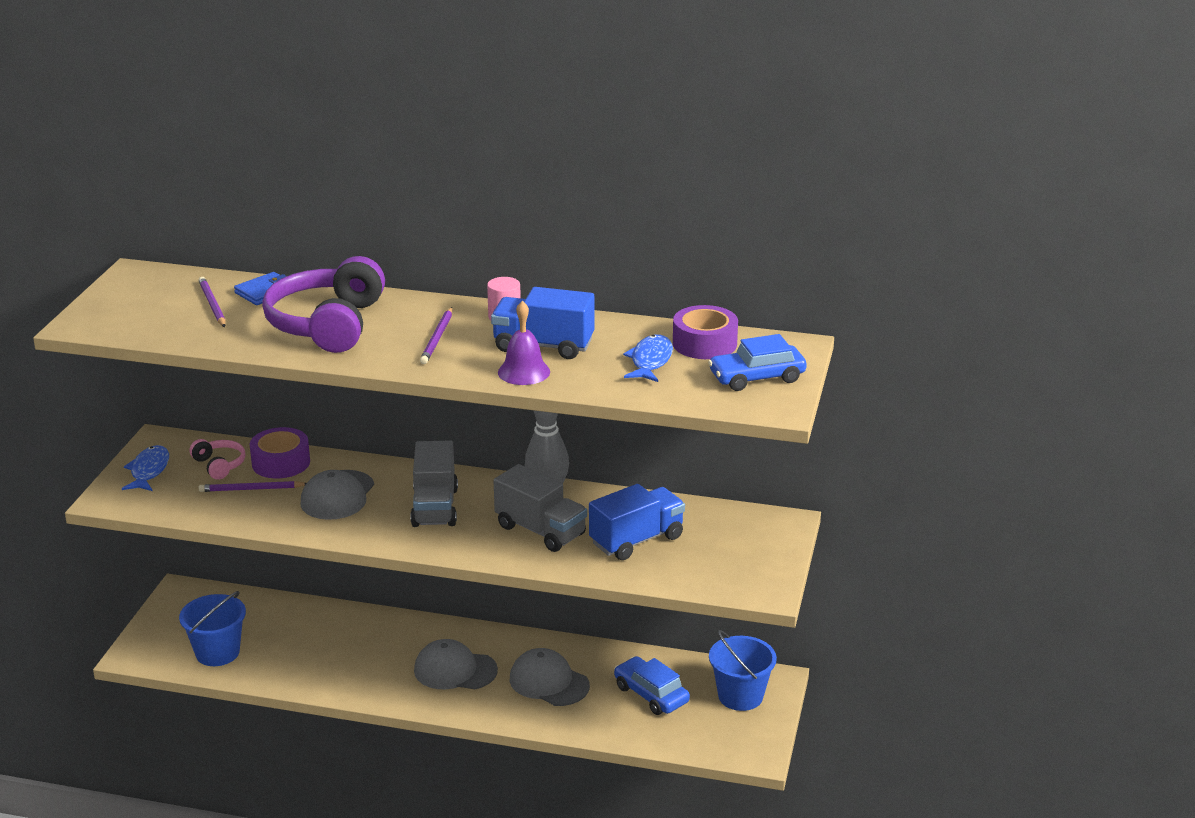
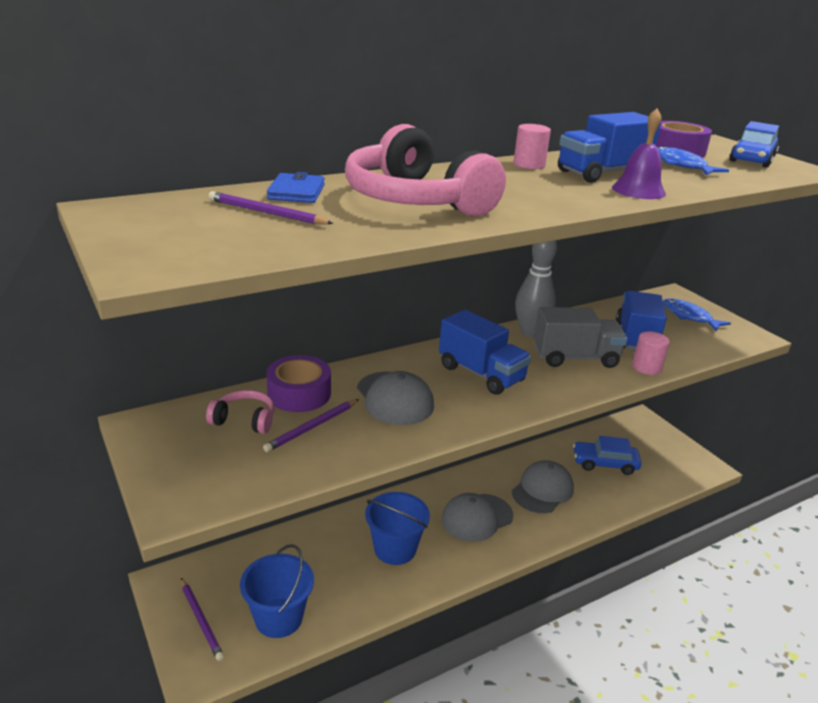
camera: 45 degrees left, 0 degrees up
(149, 471) = (177, 457): blue fish -> blue fish (689, 316)
(327, 324) = (416, 200): purple headphones -> pink headphones
(435, 507) = (481, 374): grey truck -> blue truck
(437, 338) = (524, 187): purple pencil -> purple pencil (201, 620)
(549, 682) = (542, 490): grey cap -> grey cap turned 135 degrees clockwise
(586, 566) = (646, 367): none -> pink cylinder
(740, 696) = (644, 438): blue bucket -> blue bucket (395, 549)

